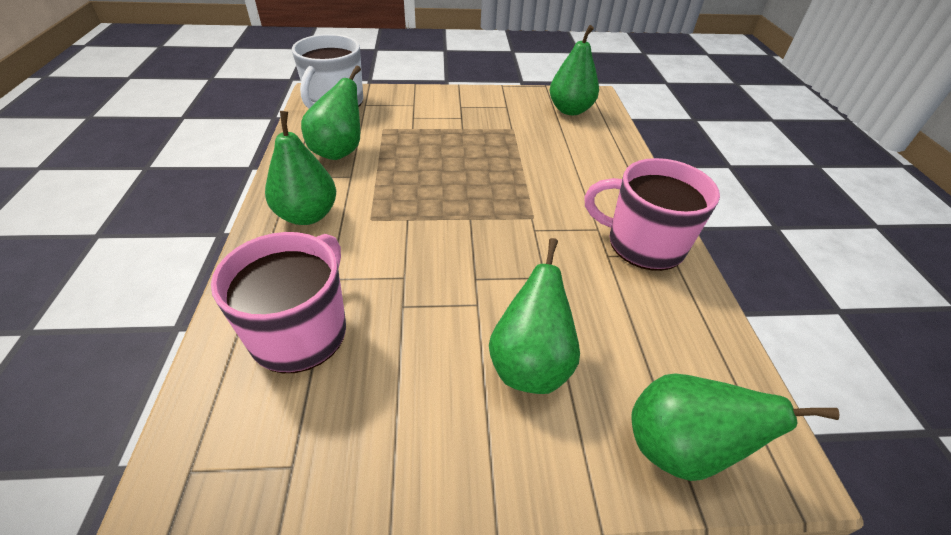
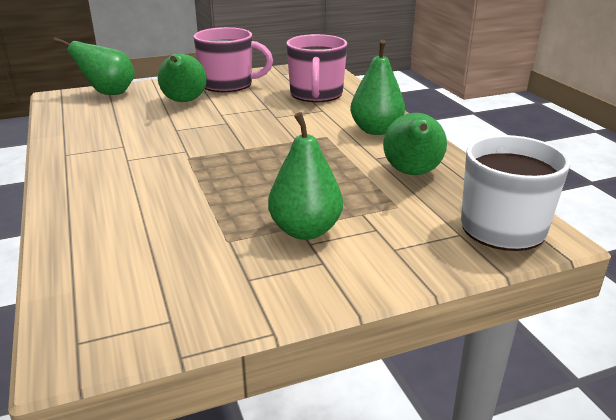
camera: 165 degrees right, 15 degrees down
(570, 110) = (133, 296): green pear -> green pear (305, 230)
(643, 244) = (88, 156): pink mug -> pink mug (228, 84)

